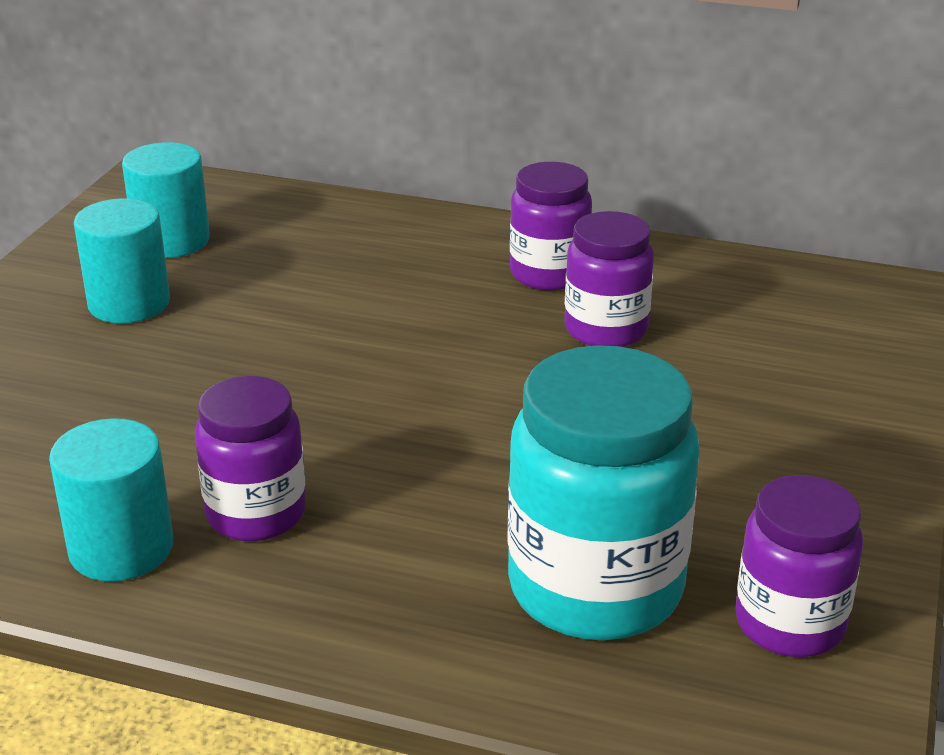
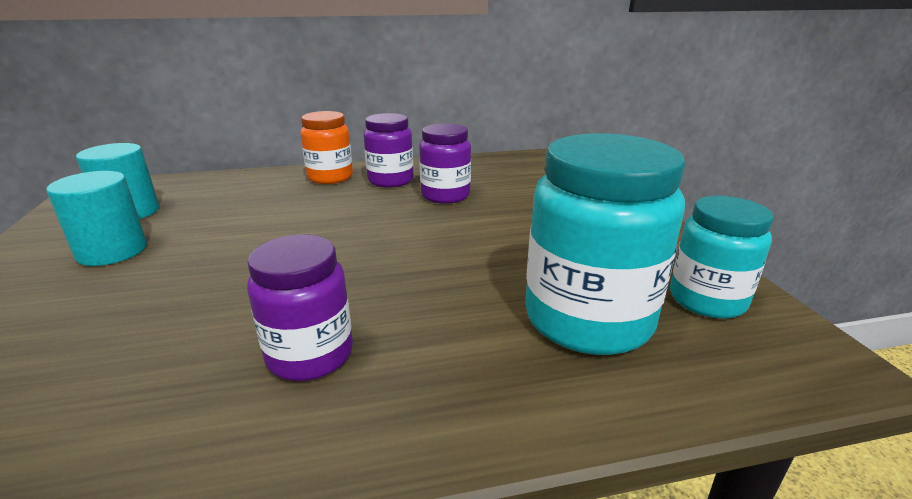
camera: 30 degrees left, 5 degrees down
(121, 548) = (199, 428): turquoise cylinder -> none
(464, 242) = (330, 177): none -> orange jar
(790, 624) = (707, 300): purple jar -> turquoise jar

